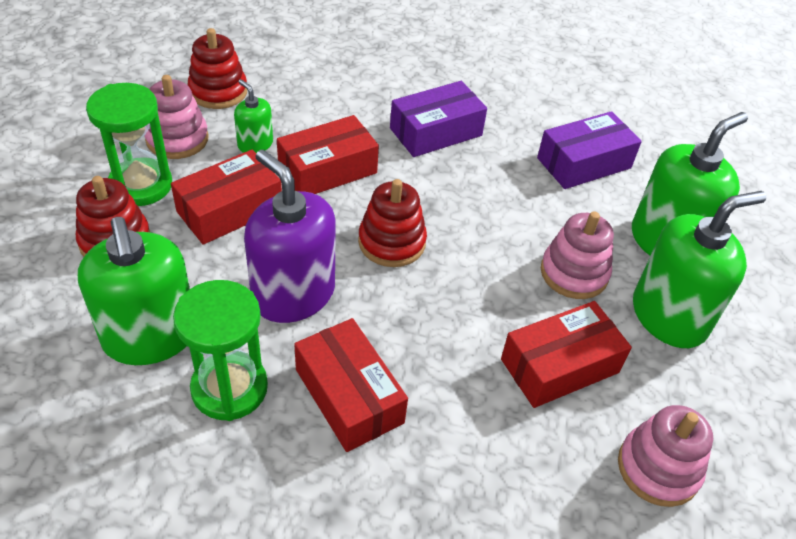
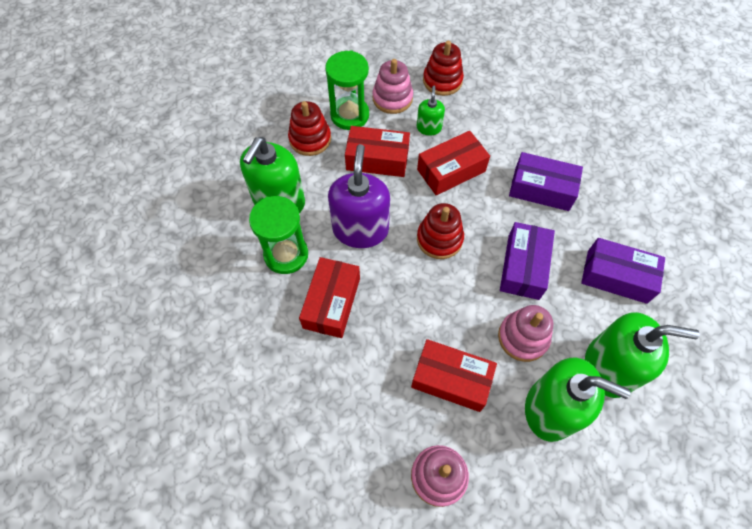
camera: 50 degrees right, 15 degrees up
(327, 170) = (451, 170): red box -> red box turned 45 degrees counterclockwise
(500, 211) = (523, 267): none -> purple box

